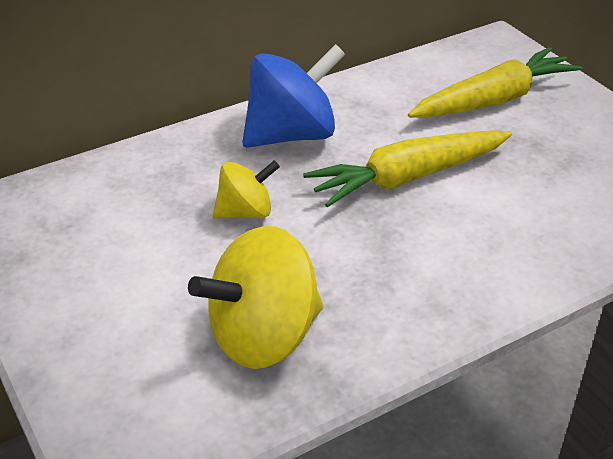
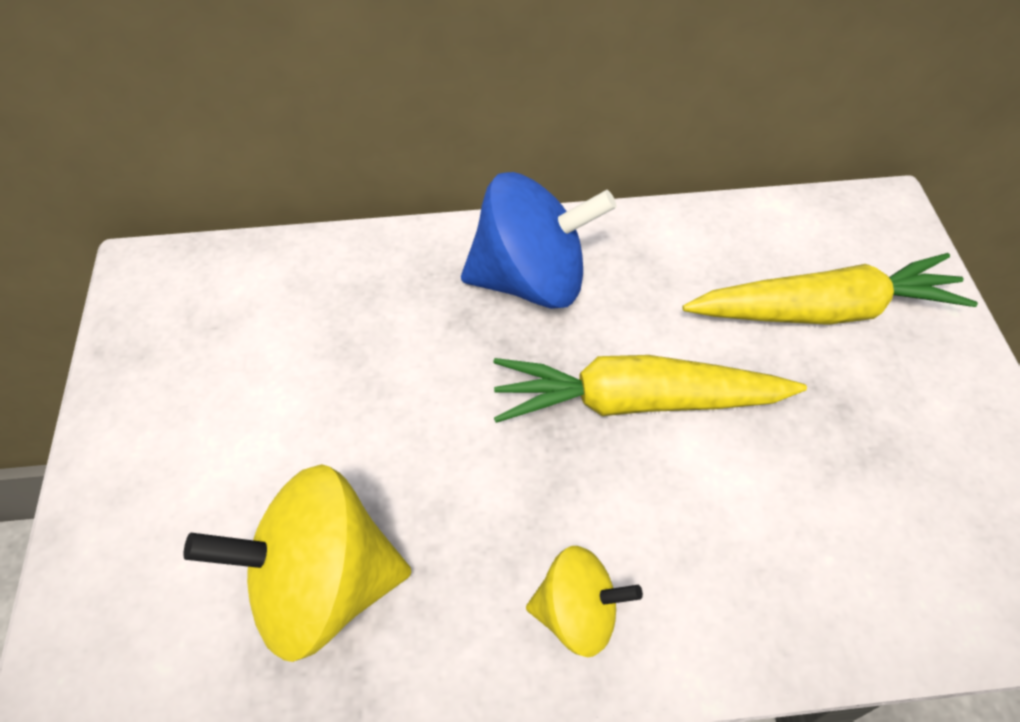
camera: 25 degrees right, 15 degrees up
(246, 212) = (411, 382): yellow spinning top -> yellow spinning top (577, 613)

